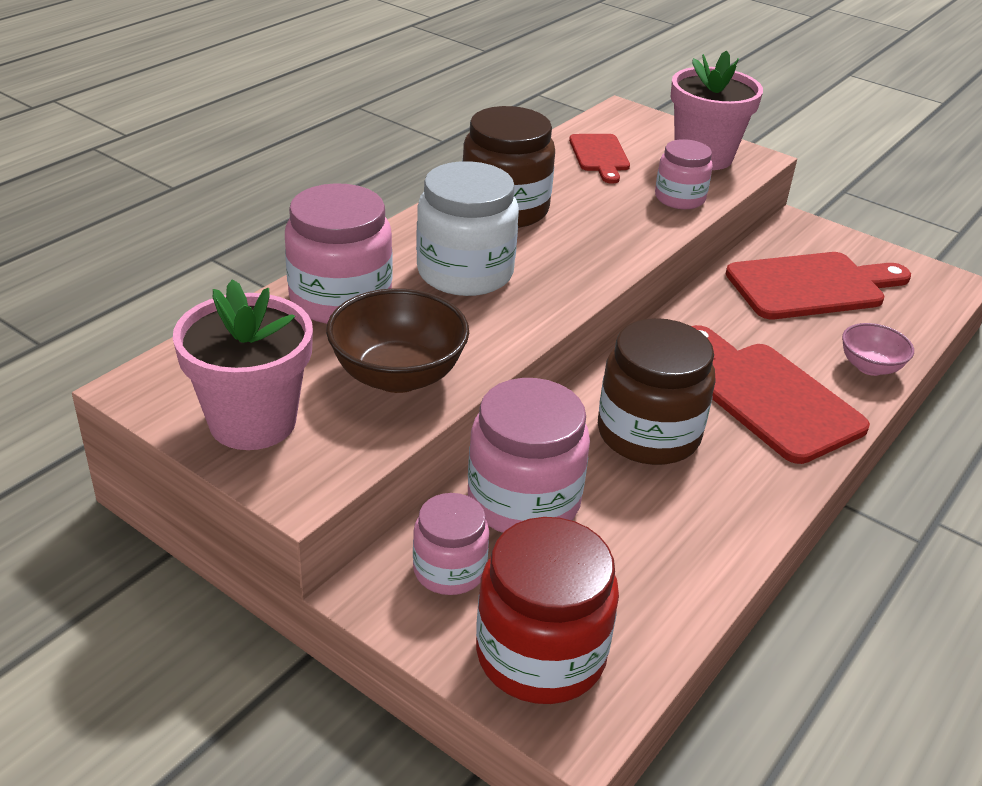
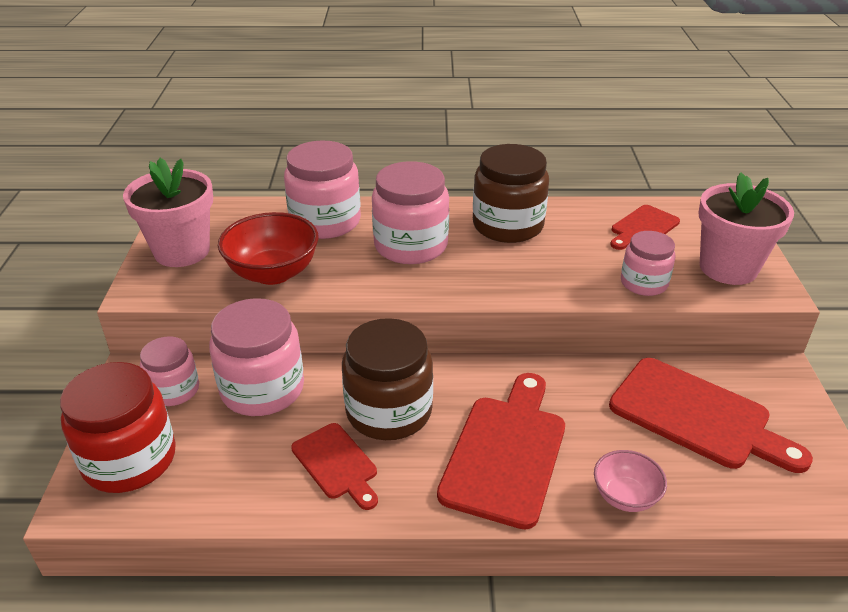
camera: 55 degrees right, 0 degrees up
(398, 375) = (273, 273): brown bowl -> red bowl
(465, 272) = (411, 245): white jar -> pink jar
(693, 501) = (337, 464): none -> red cutting board

